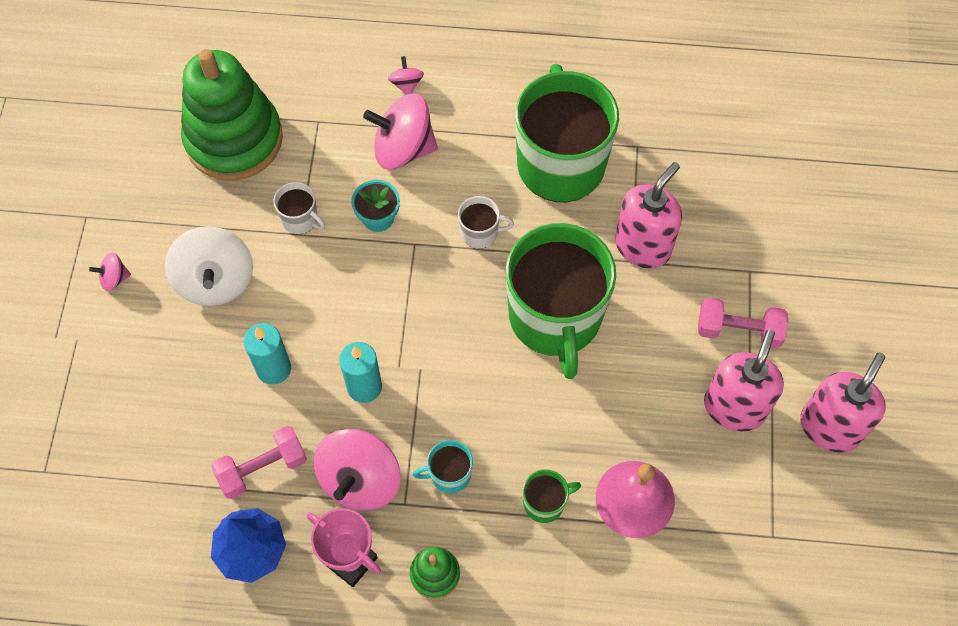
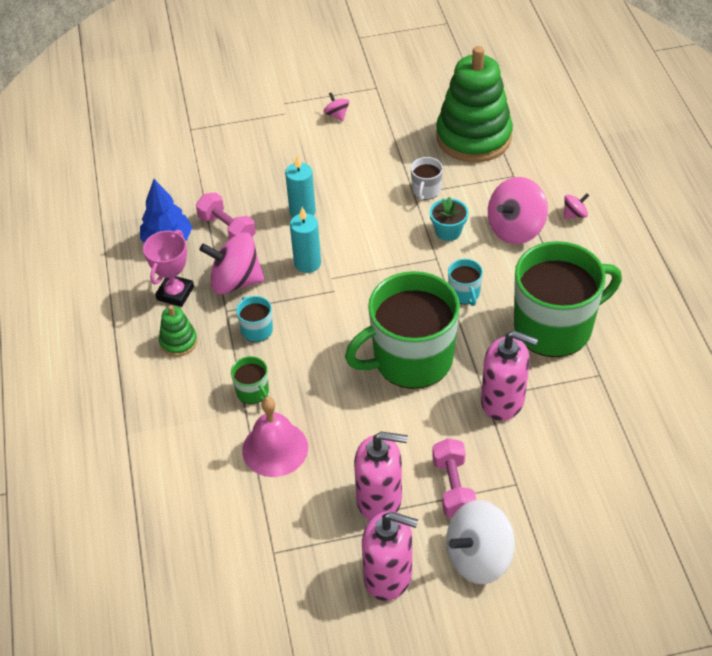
camera: 75 degrees right, 15 degrees down
(215, 281) = (357, 163): white spinning top -> white spinning top (478, 557)
(403, 149) = (515, 229): pink spinning top -> pink spinning top turned 120 degrees counterclockwise
(480, 233) = (464, 294): white mug -> turquoise mug

